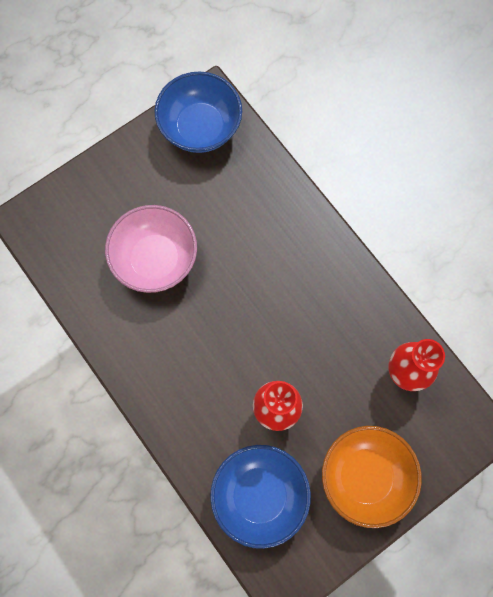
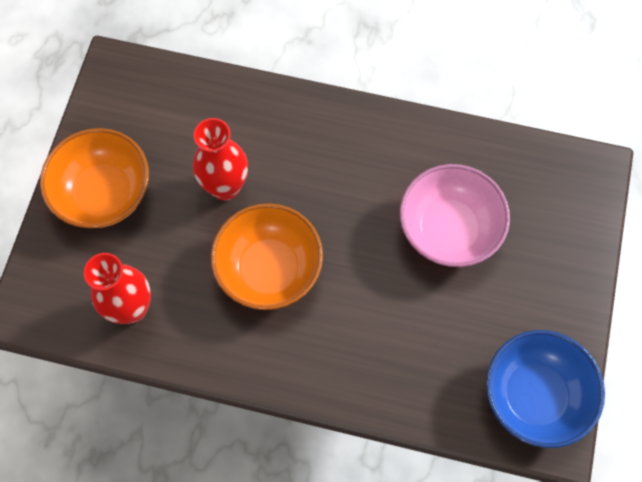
camera: 140 degrees right, 5 degrees down
(259, 495) = (185, 114): blue bowl -> none
(293, 327) = (269, 269): none -> orange bowl

